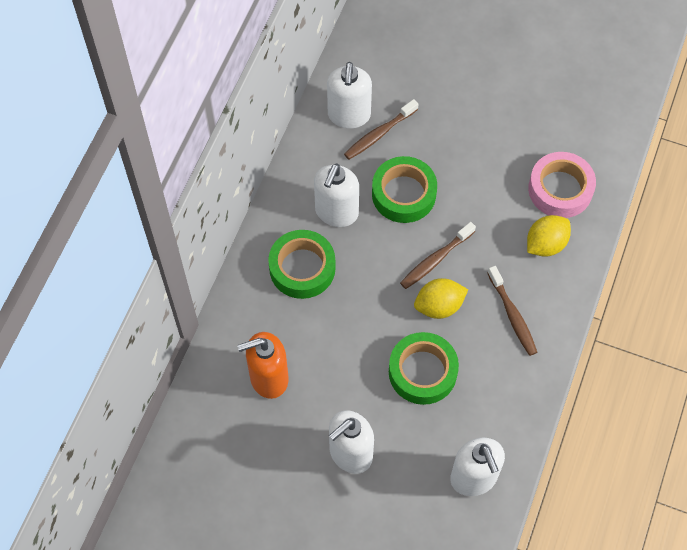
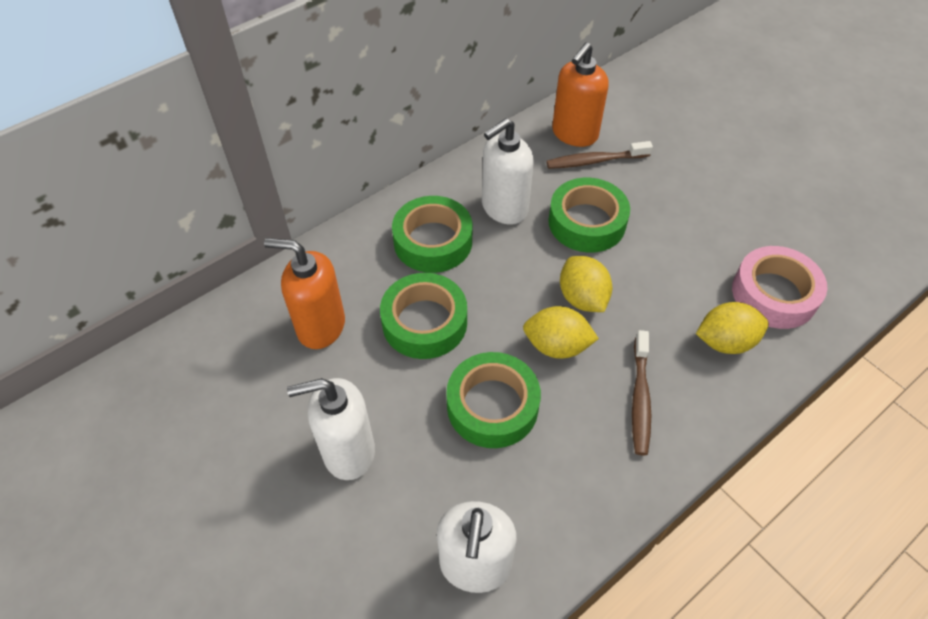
camera: 30 degrees right, 10 degrees down
(339, 336) = (424, 322): none -> green tape
(349, 115) = (574, 134): white soap dispenser -> orange soap dispenser
(435, 260) = (582, 298): brown toothbrush -> yellow lemon

